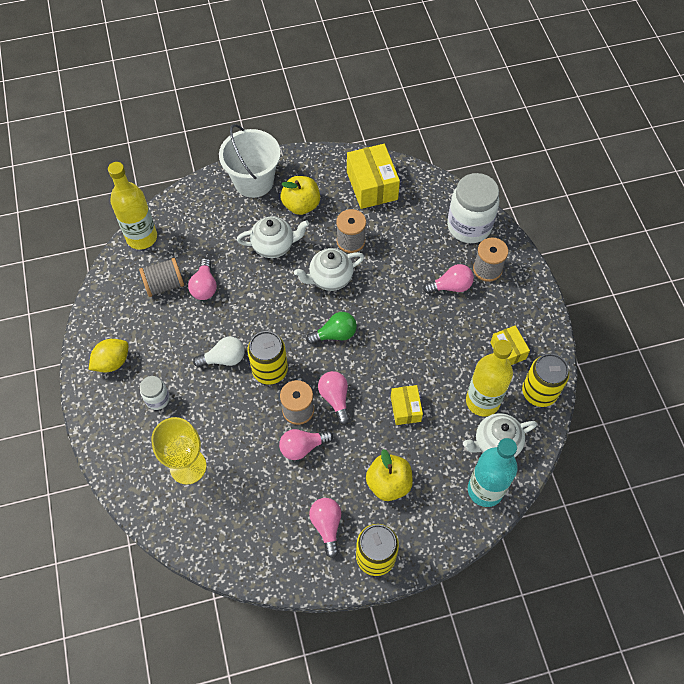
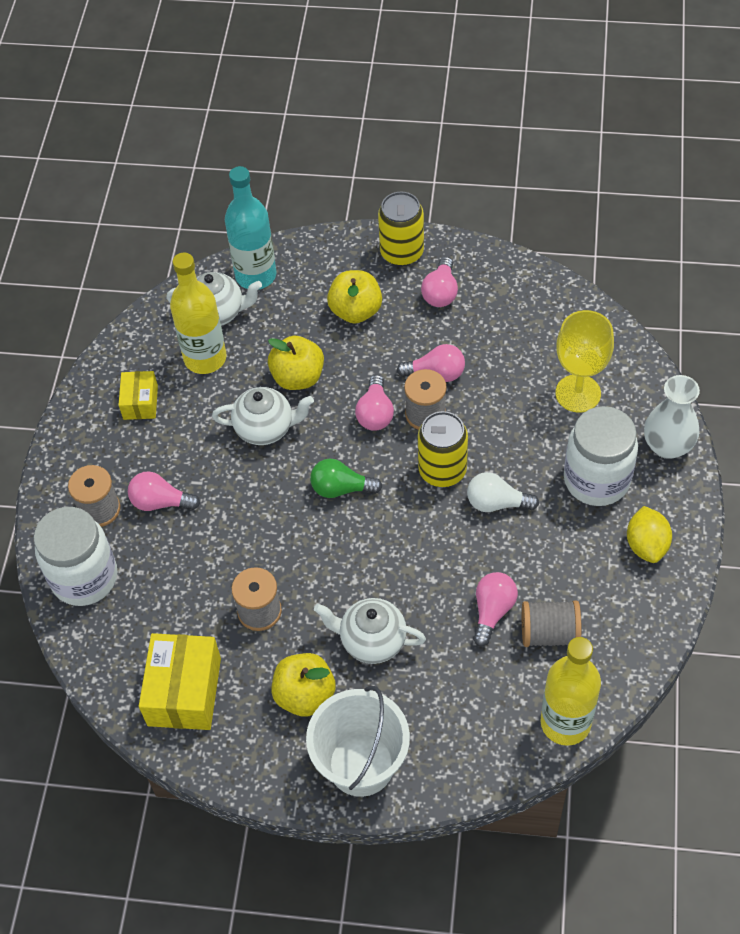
camera: 155 degrees left, 5 degrees down
(110, 443) = (667, 446): none -> white vase
(112, 362) = (646, 545): yellow lemon -> yellow lemon turned 75 degrees counterclockwise
(157, 399) = (596, 480): white jar -> white jar, size x2.01
(330, 278) = (314, 565): white teapot -> white teapot (265, 428)
(405, 409) = (298, 377): yellow box -> yellow apple
(539, 392) = (135, 348): yellow can -> none

